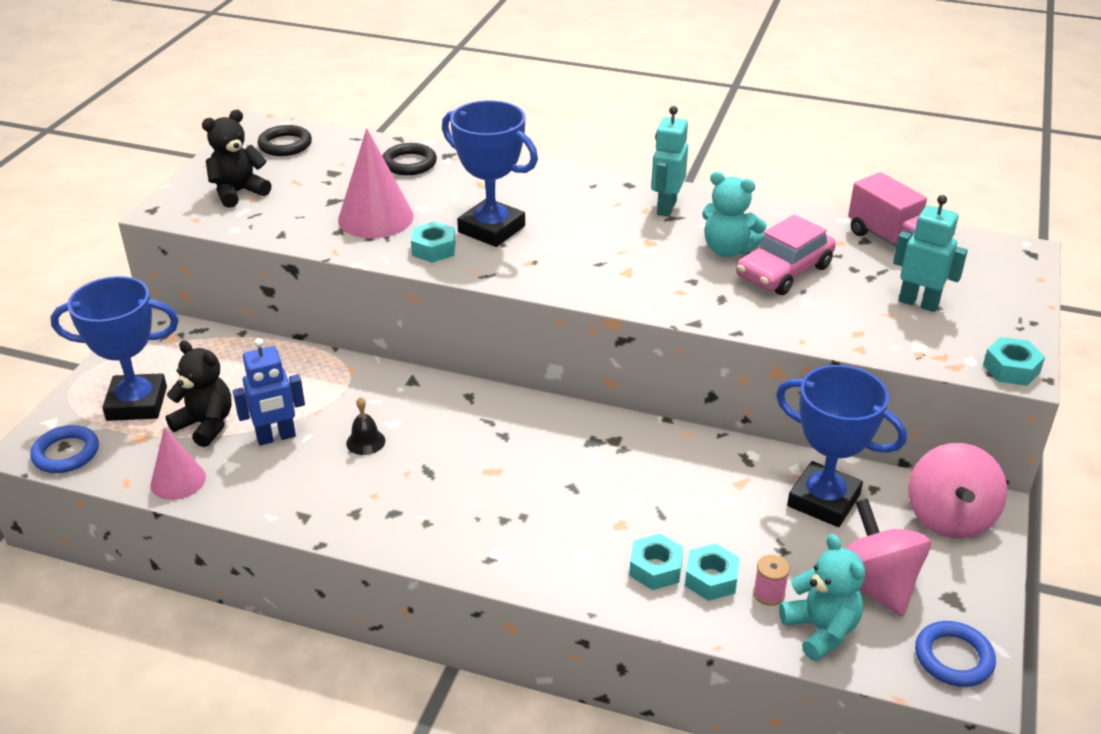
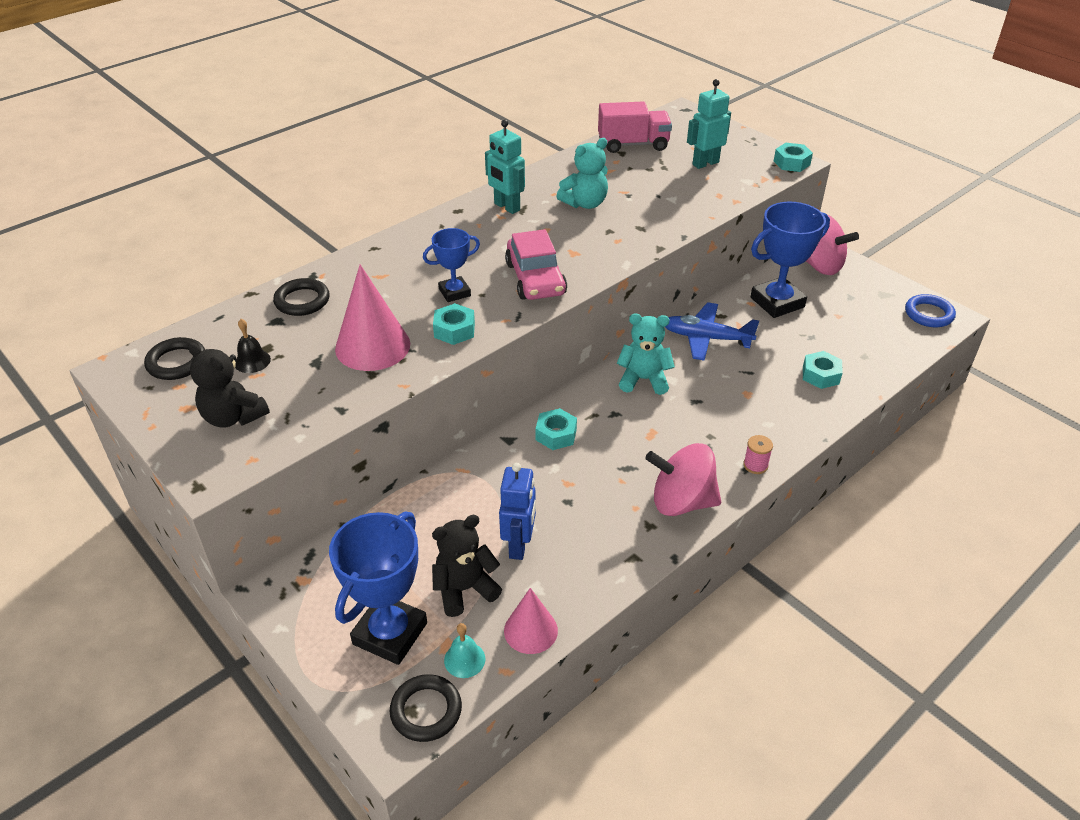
camera: 60 degrees left, 5 degrees up
(66, 453) = (426, 711): blue ring -> black ring
(128, 454) = (464, 659): none -> turquoise bell
(238, 192) = (233, 417): black teddy bear -> black teddy bear turned 45 degrees counterclockwise
(365, 441) = (566, 491): black bell -> black bell (252, 361)
(491, 229) = (454, 292): blue trophy -> blue trophy, size x0.56
(655, 568) = (798, 394): turquoise nut -> turquoise nut (556, 434)
(692, 462) = (706, 338): none -> blue plane
(769, 593) = (846, 357): pink spool -> pink spool (755, 465)
(784, 271) = (630, 193): pink car -> pink car (535, 279)
(821, 630) = (885, 351): turquoise teddy bear -> turquoise teddy bear (643, 379)
(874, 585) = (859, 315): pink spinning top -> pink spinning top (681, 502)

